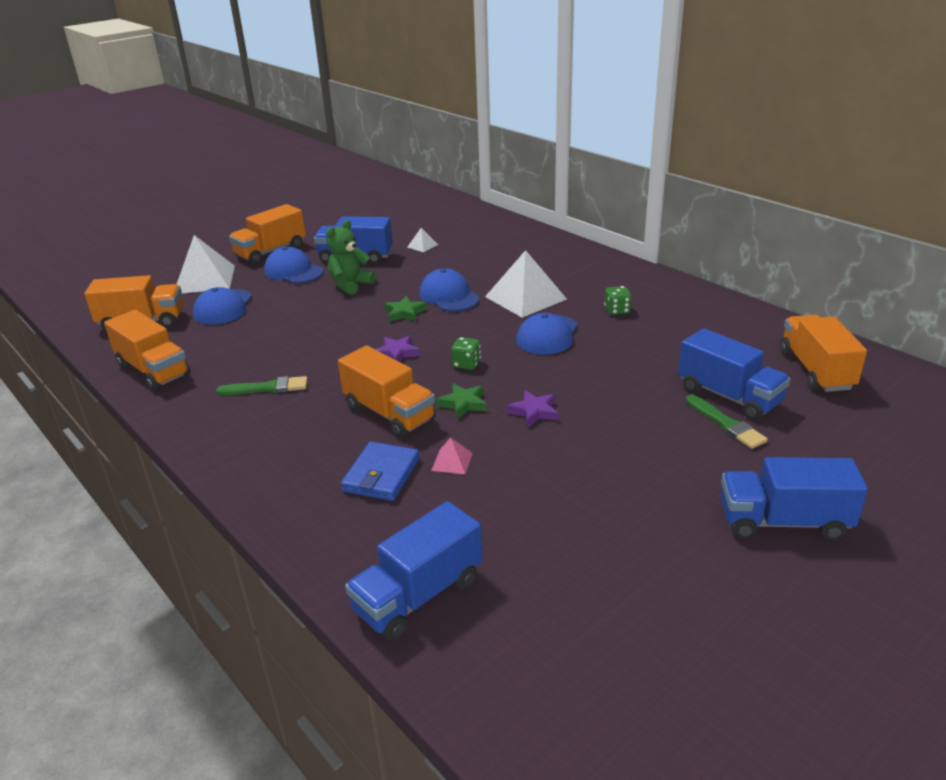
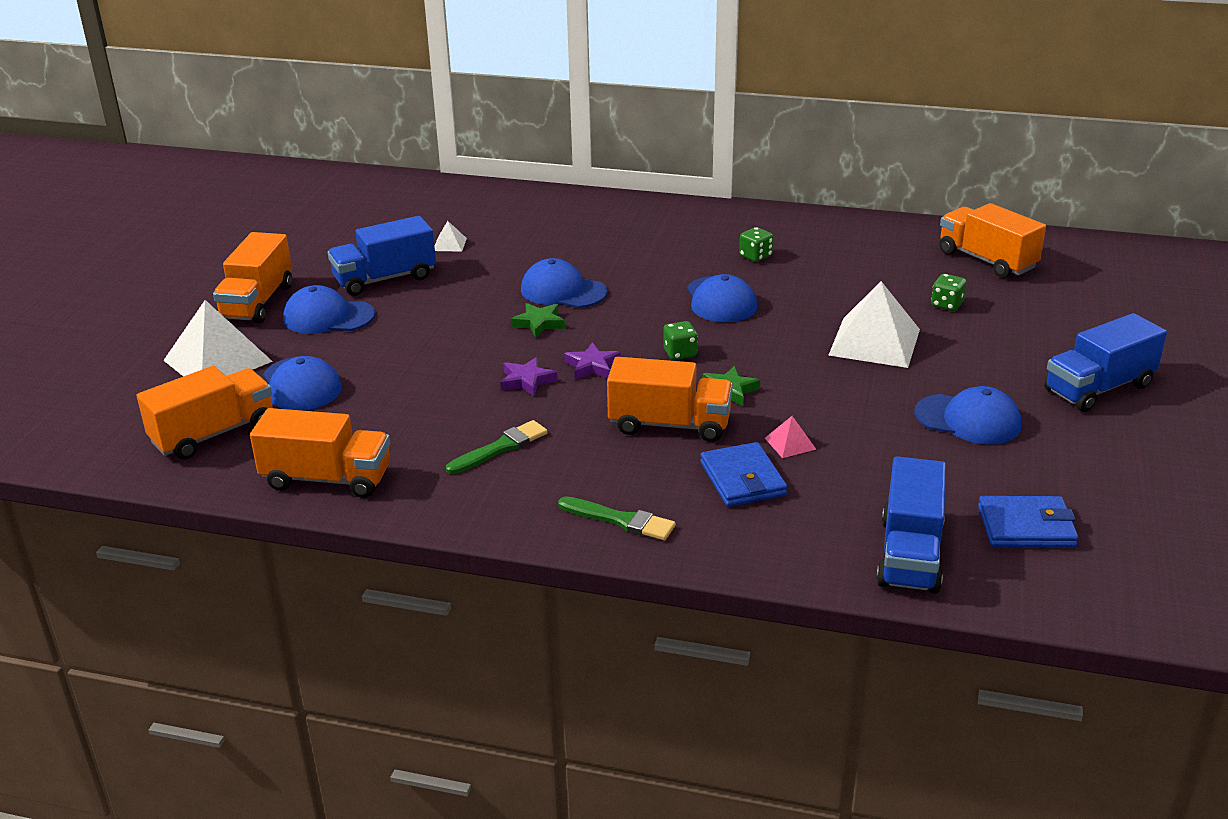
camera: 35 degrees left, 0 degrees up
(350, 285) = (428, 312): green teddy bear -> none
(525, 298) = (648, 269): white pyramid -> white pyramid (874, 342)
(534, 412) = (804, 374): purple star -> purple star (527, 381)
(547, 620) = (1026, 527): none -> blue wallet
(620, 501) = (968, 420): none -> blue cap
(726, 424) = (972, 329): green brush -> green brush (620, 520)
(729, 396) = (947, 305): blue truck -> green dice

